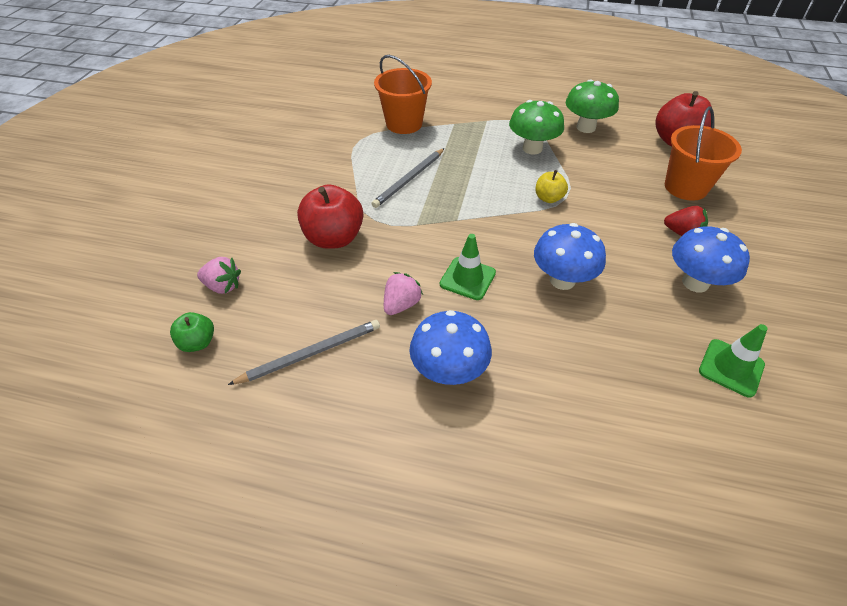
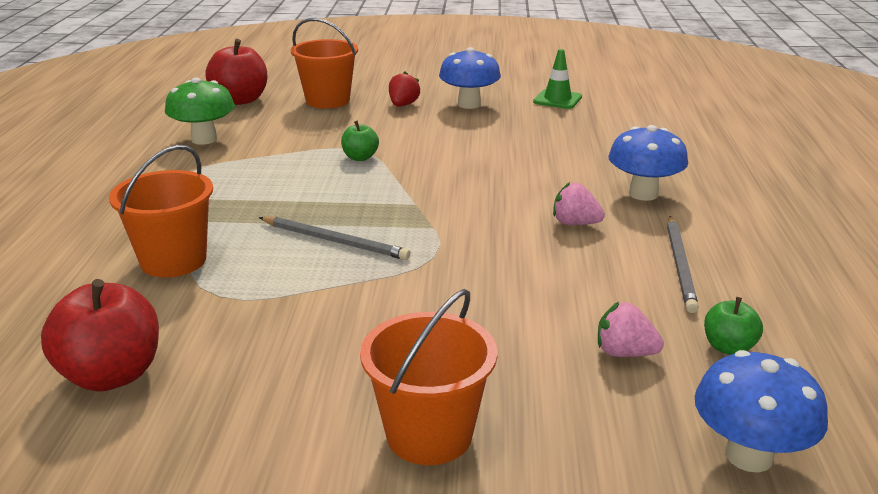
camera: 100 degrees left, 20 degrees down
(204, 199) = (429, 435): none -> orange bucket
(223, 286) = (624, 353): pink strawberry -> pink strawberry turned 75 degrees counterclockwise
(311, 353) = (680, 265): grey pencil -> grey pencil turned 135 degrees counterclockwise
(334, 238) = (484, 281): red apple -> red apple (112, 375)
(467, 278) = (515, 192): green traffic cone -> none
(532, 148) = (253, 167): green mushroom -> none
(548, 198) = (360, 157): yellow apple -> green apple
(562, 280) = (493, 151): blue mushroom -> blue mushroom (748, 455)

